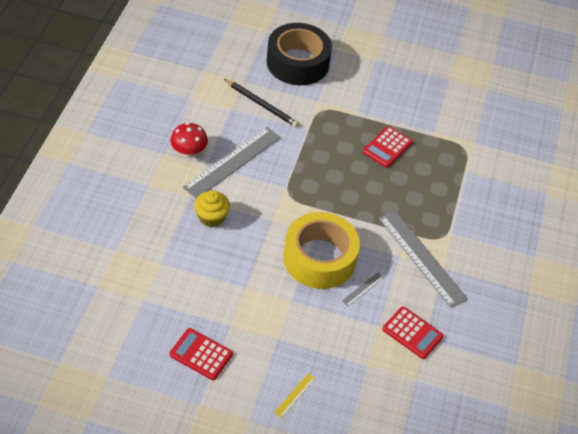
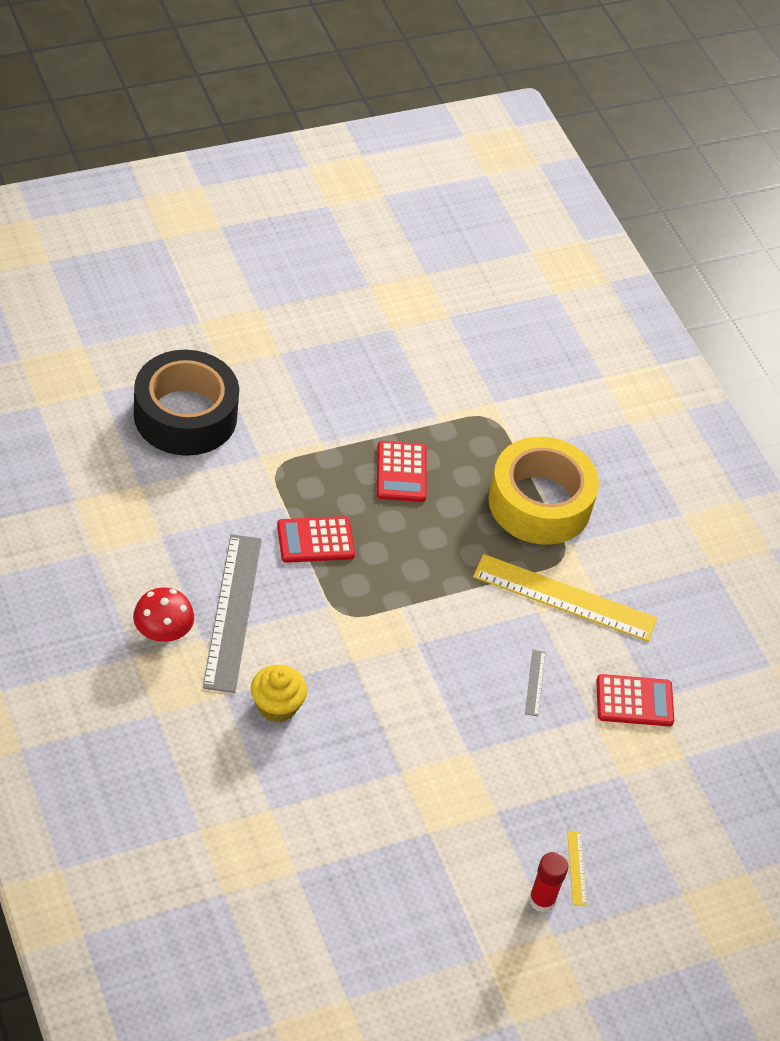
camera: 40 degrees left, 0 degrees up
(201, 354) = (429, 893): red calculator -> red calculator (315, 540)
(259, 398) = (542, 900): none -> red glue stick
(261, 104) = (194, 506): black pencil -> none
(319, 258) = (452, 675): yellow tape -> yellow tape (539, 503)
(421, 258) = (564, 598): grey ruler -> yellow ruler

